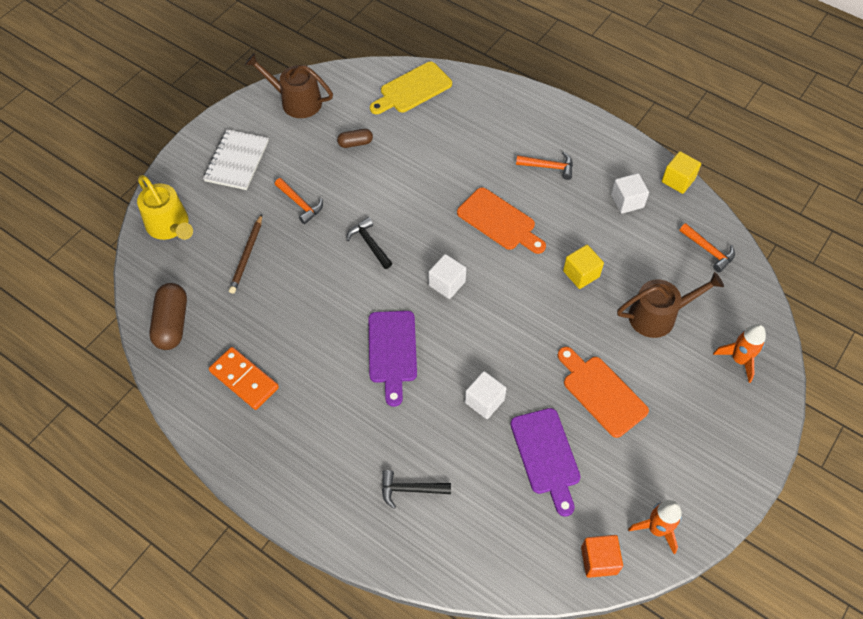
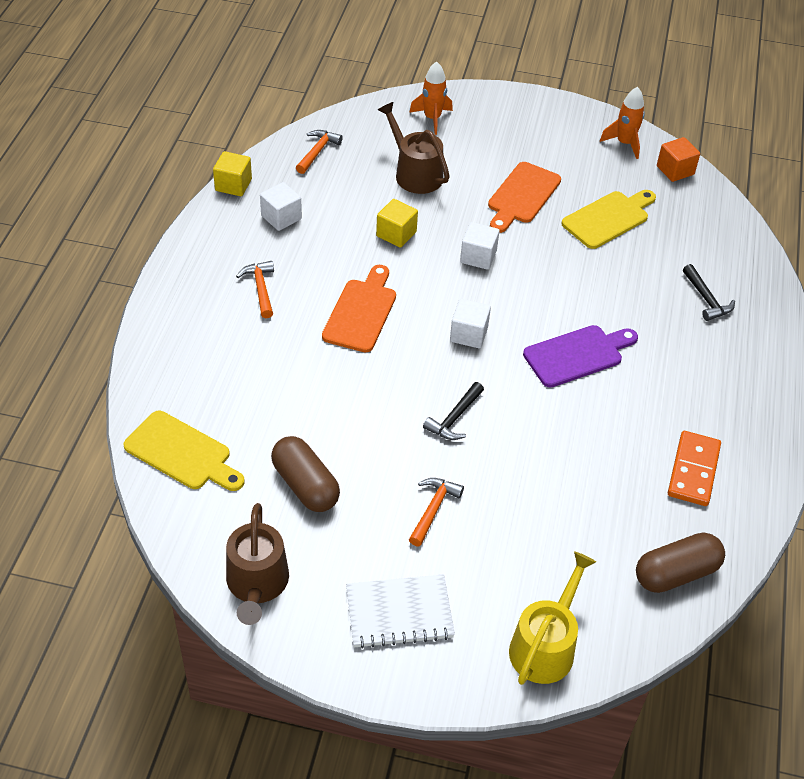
camera: 115 degrees left, 10 degrees down
(247, 255) = (539, 535): brown pencil -> none
(355, 143) = (305, 485): brown capsule -> brown capsule, size x1.78
(484, 401) = (584, 271): white cube -> white cube (478, 257)
(546, 455) = (608, 218): purple cutting board -> yellow cutting board

